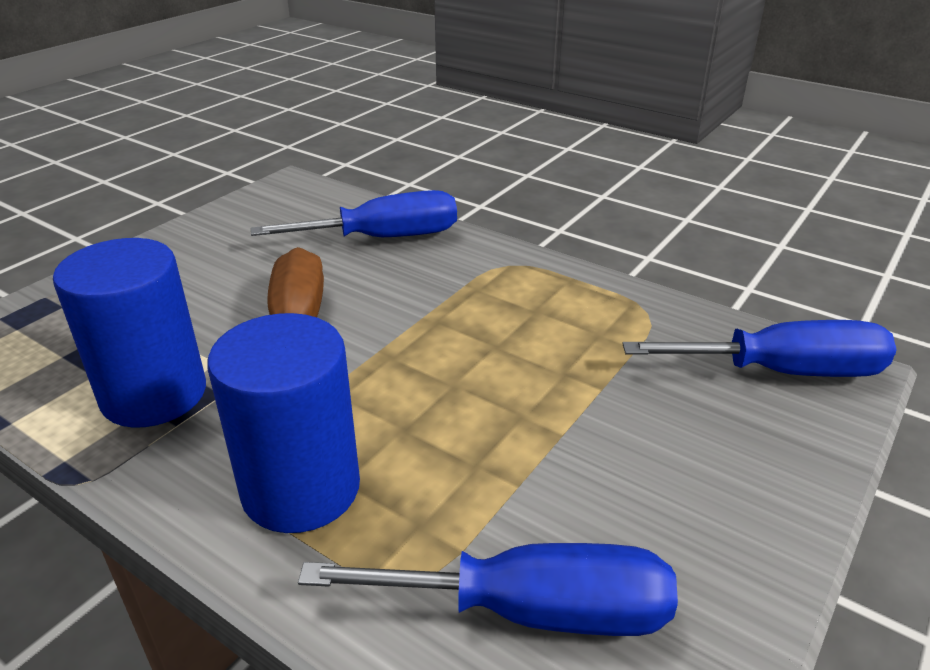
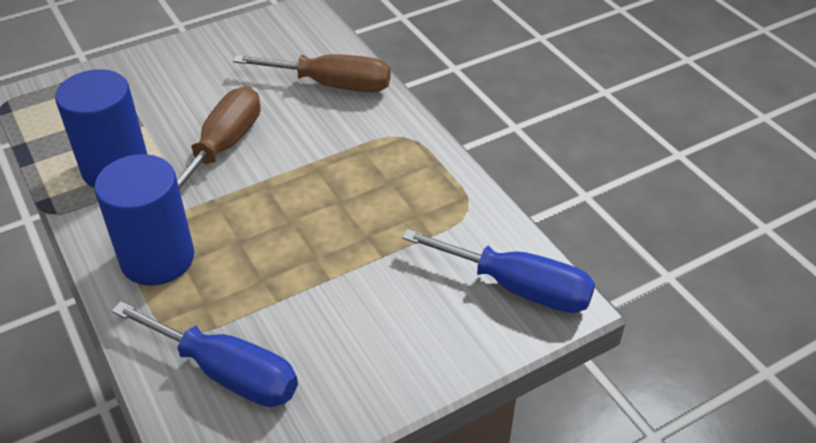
camera: 25 degrees right, 10 degrees up
(383, 238) = (332, 85): blue screwdriver -> brown screwdriver

